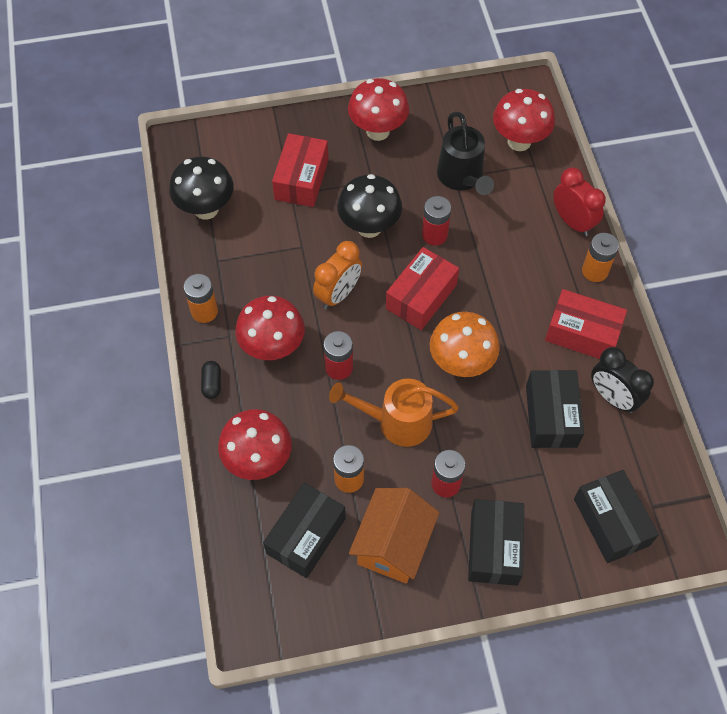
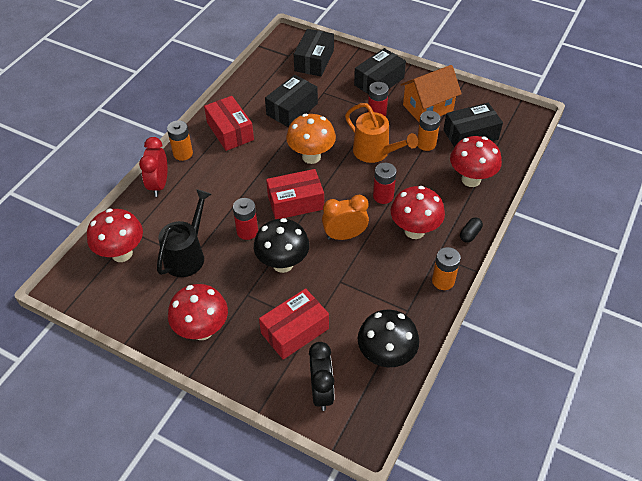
camera: 140 degrees left, 10 degrees down
(613, 397) = (252, 98): black clock -> black clock (322, 392)

